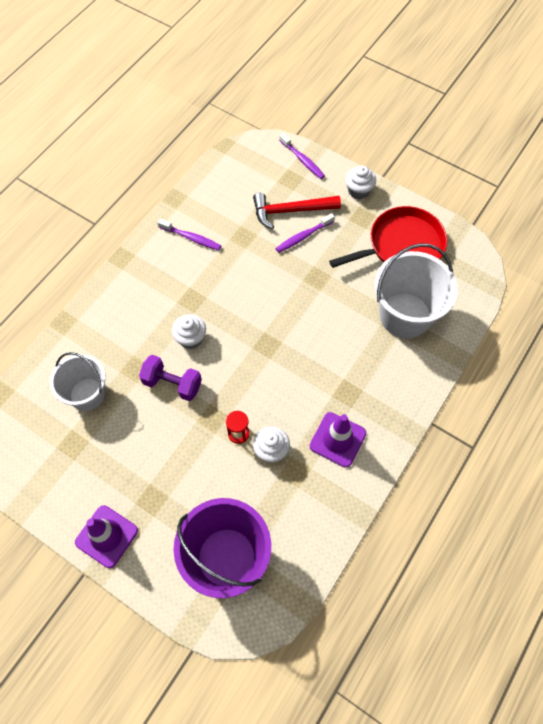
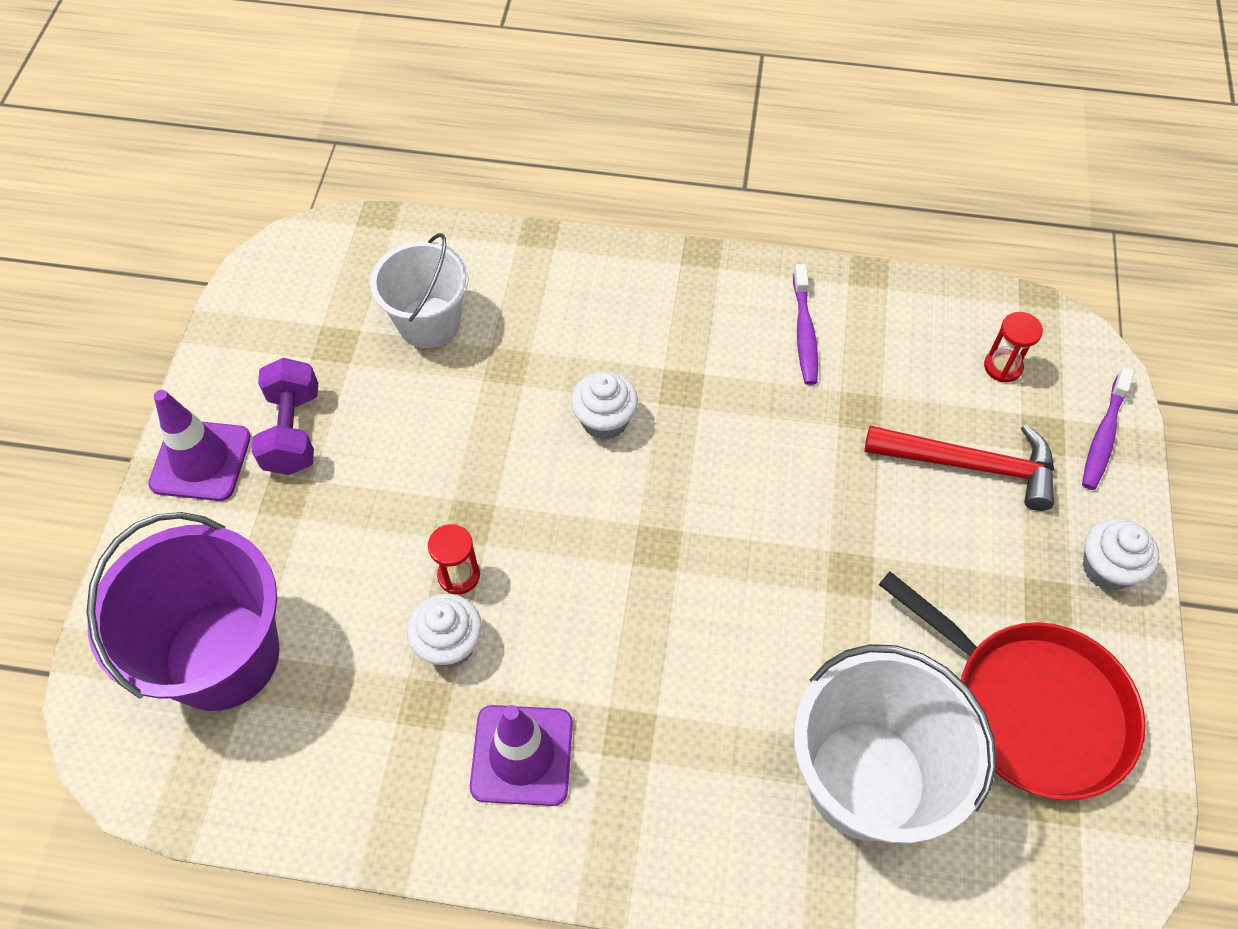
camera: 65 degrees right, 5 degrees down
(172, 384) = (505, 432): purple dumbbell -> purple dumbbell (293, 431)
(252, 176) = (1003, 367): none -> red hourglass
(291, 211) = (970, 465): red hammer -> red hammer turned 135 degrees clockwise
(303, 236) = (927, 511): purple toothbrush -> none

